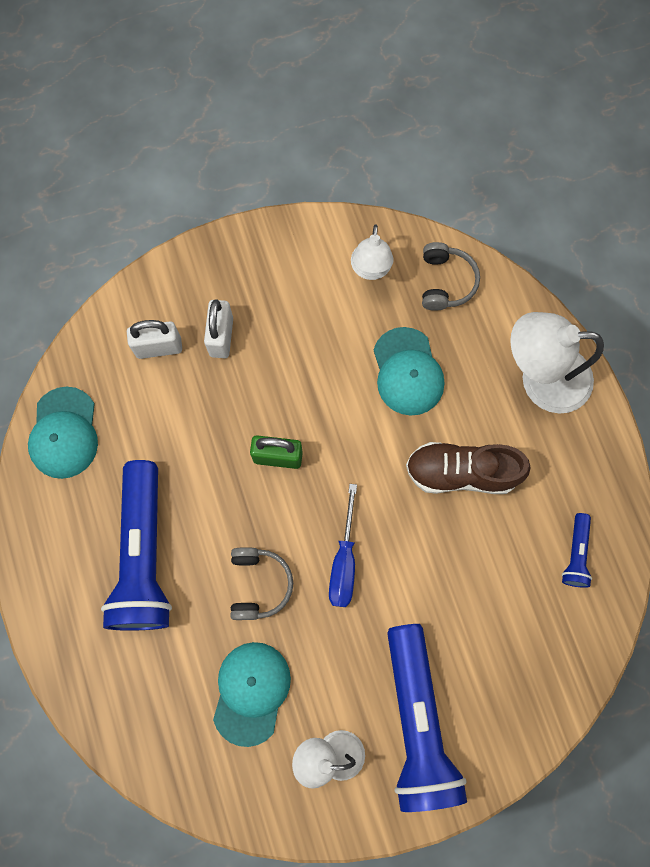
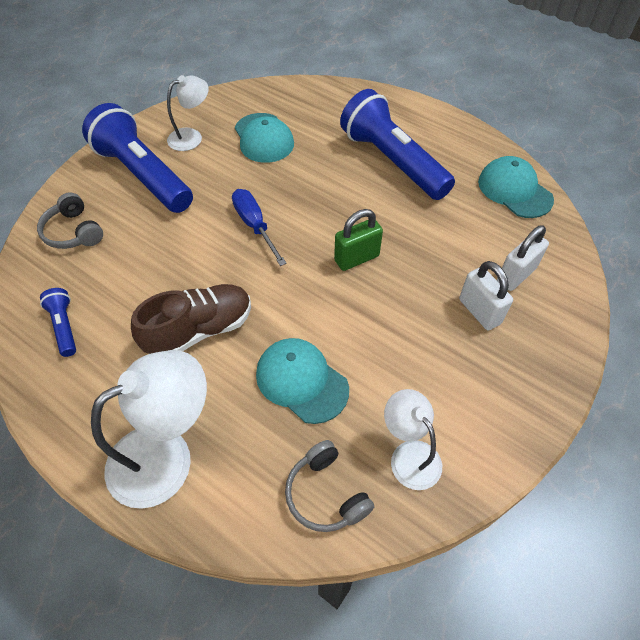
camera: 145 degrees right, 20 degrees down
(259, 584) = (304, 185): grey headphones -> grey headphones (73, 232)

